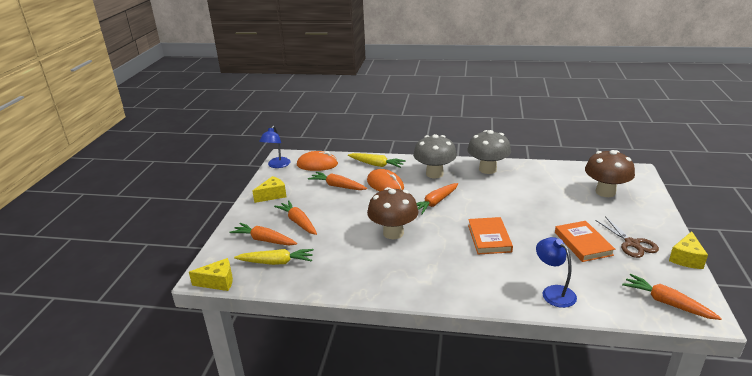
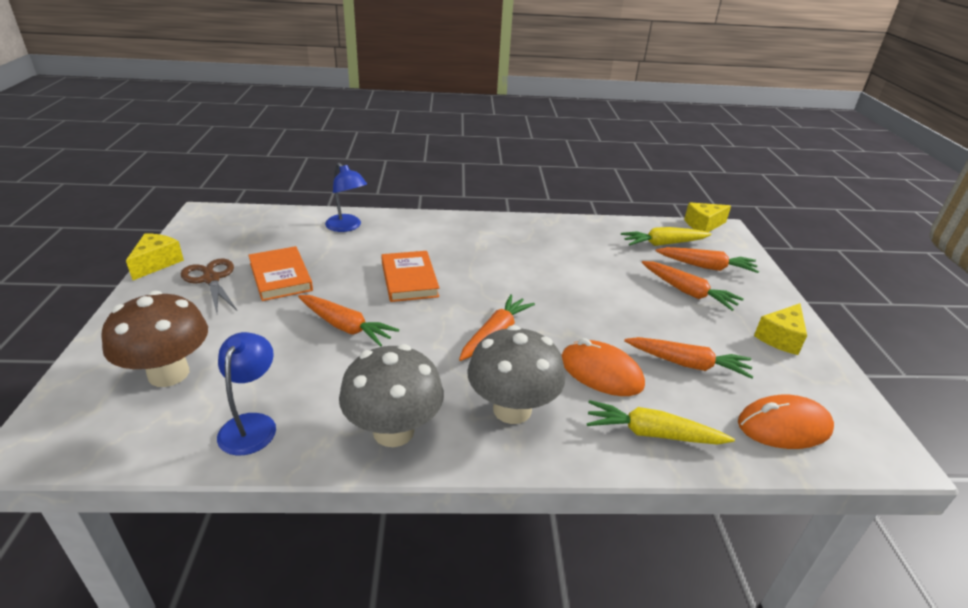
camera: 165 degrees right, 5 degrees up
(277, 165) = (866, 419): blue lamp -> blue lamp (252, 424)
(393, 233) = (544, 282): brown mushroom -> none
(666, 303) = (232, 222): orange carrot -> orange carrot (345, 327)

